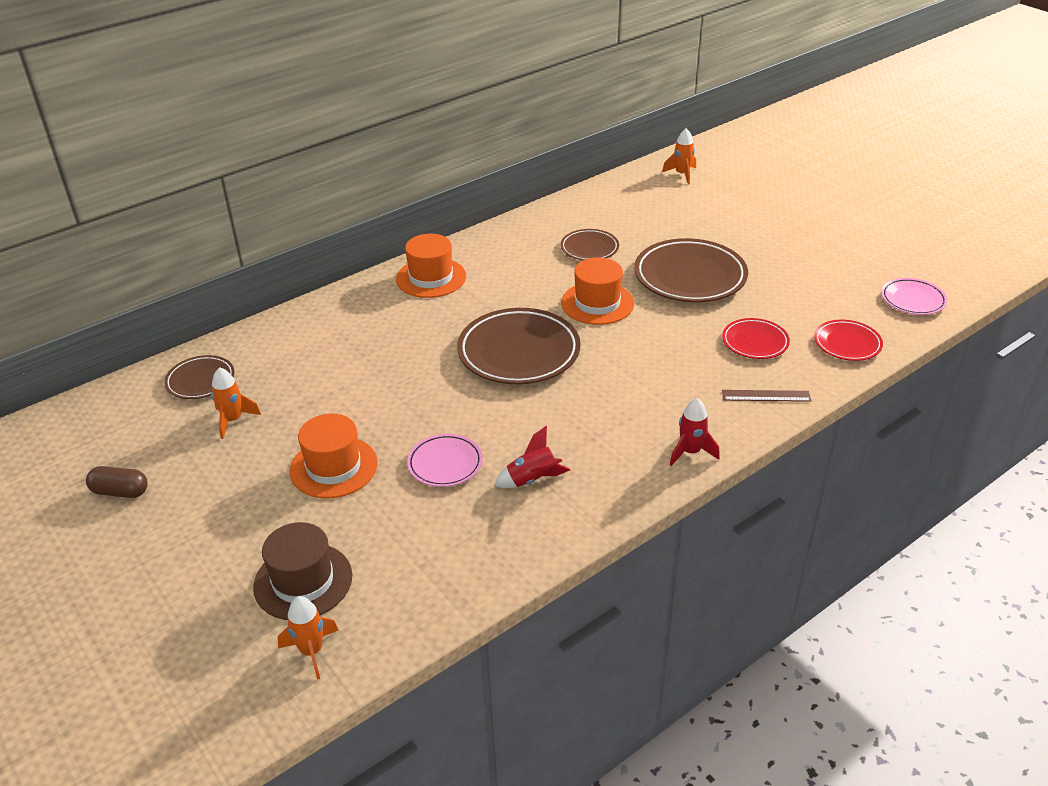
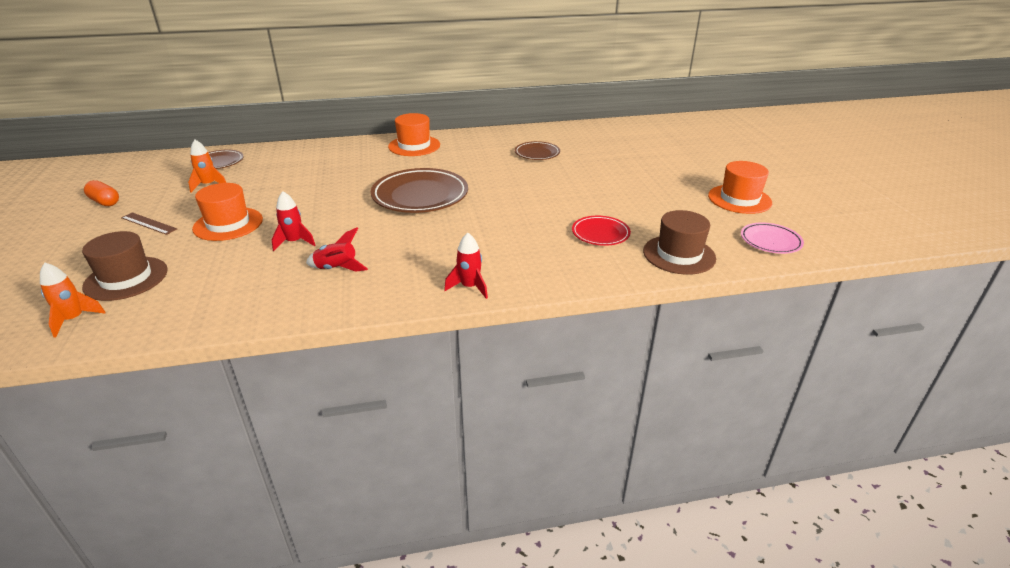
camera: 25 degrees right, 5 degrees down
(120, 492) = (105, 202): brown capsule -> orange capsule
(445, 464) = (294, 242): pink plate -> red rocket
(597, 303) = (507, 183): orange hat -> orange hat (739, 199)
(682, 174) = (651, 129): orange rocket -> none
(690, 276) = (593, 184): brown plate -> none
(766, 396) = (571, 269): brown ruler -> brown ruler (149, 223)
(847, 344) = (679, 255): red plate -> brown hat

